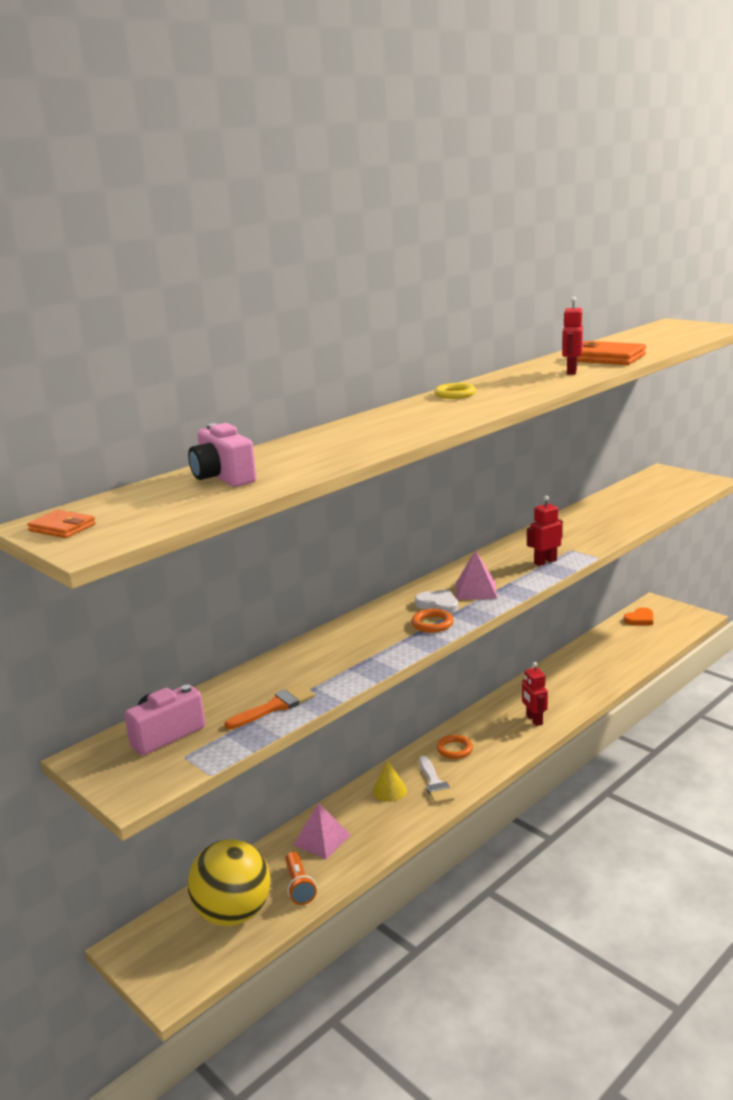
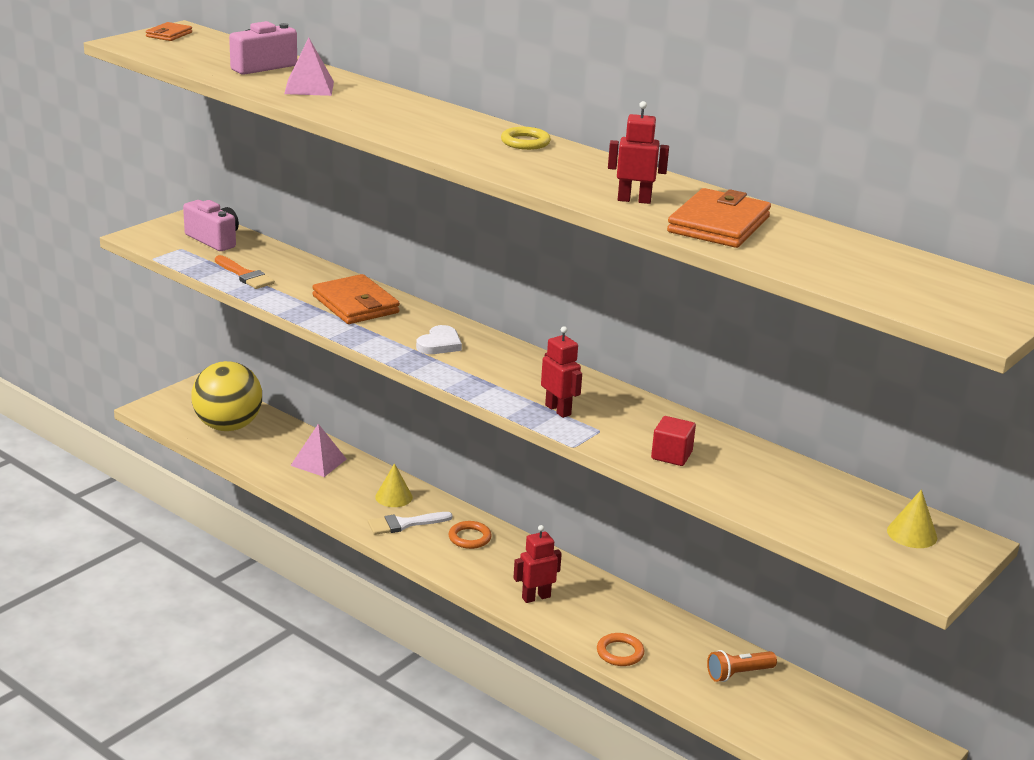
camera: 80 degrees right, 5 degrees up
(299, 886) = (256, 454): orange flashlight -> orange flashlight (738, 674)
(355, 643) = (355, 304): none -> orange wallet
(432, 624) = (392, 340): orange ring -> orange ring (620, 653)
(476, 590) = (475, 365): pink pyramid -> pink pyramid (309, 87)
(598, 530) = (671, 455): none -> red cube
(640, 619) = (851, 724): orange heart -> none
(662, 481) = (912, 534): none -> yellow cone

